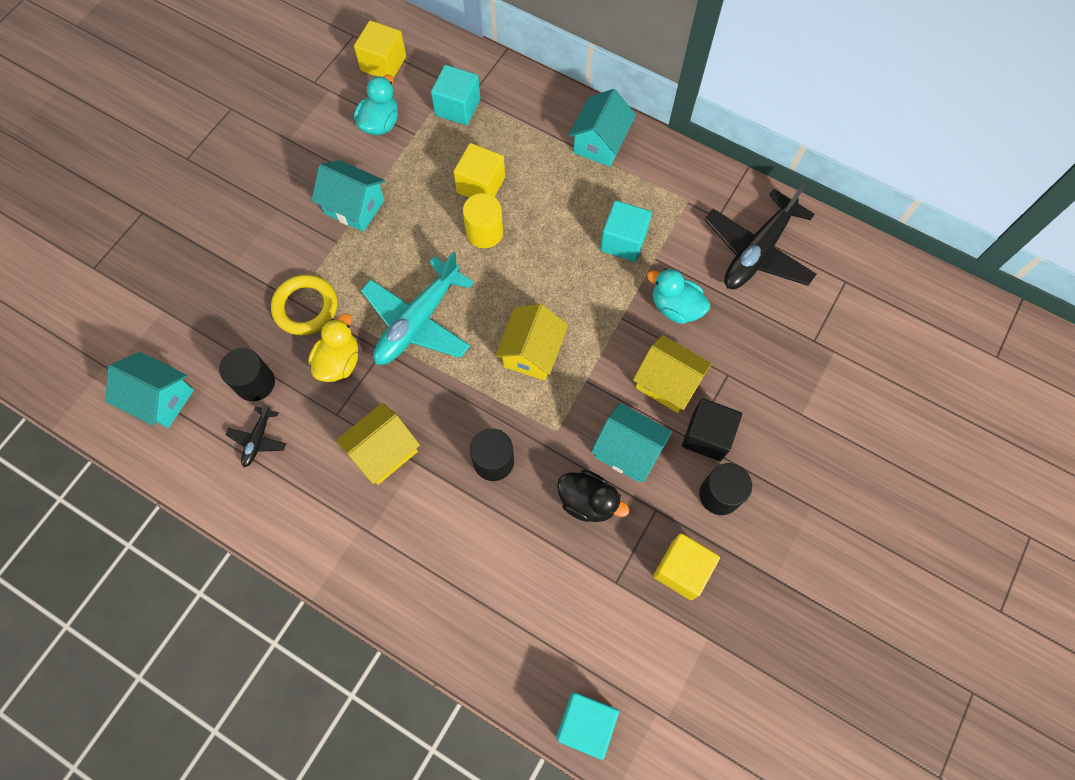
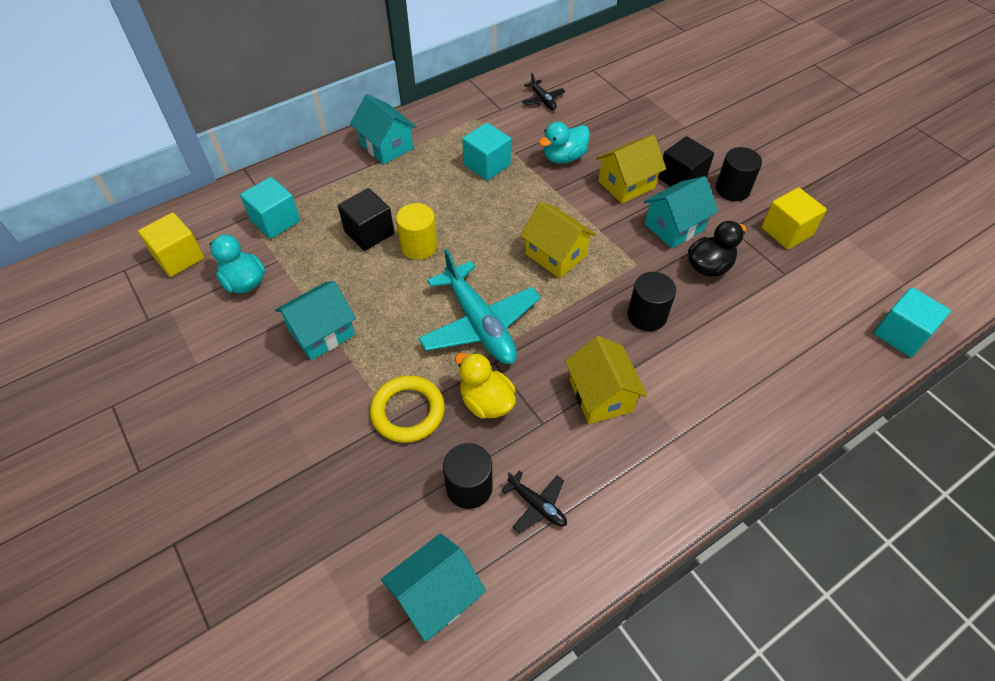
camera: 65 degrees left, 15 degrees down
(481, 185) = (369, 232): yellow cube -> black cube
(757, 251) = (543, 100): black plane -> black plane, size x0.47

